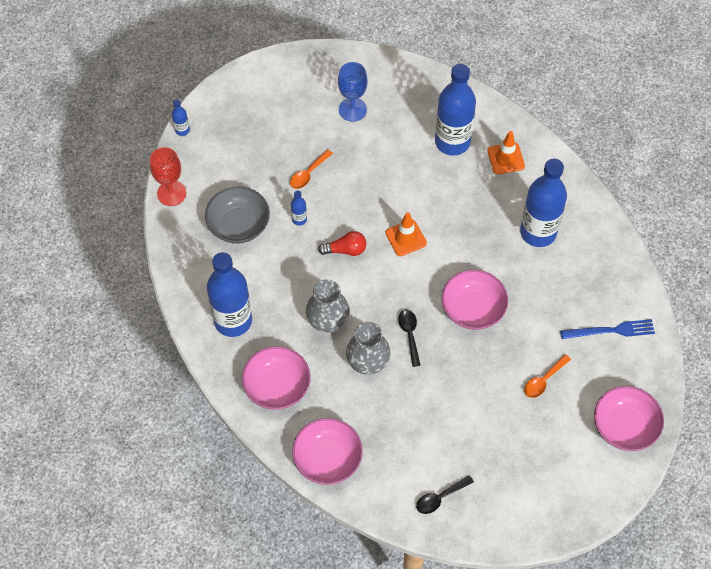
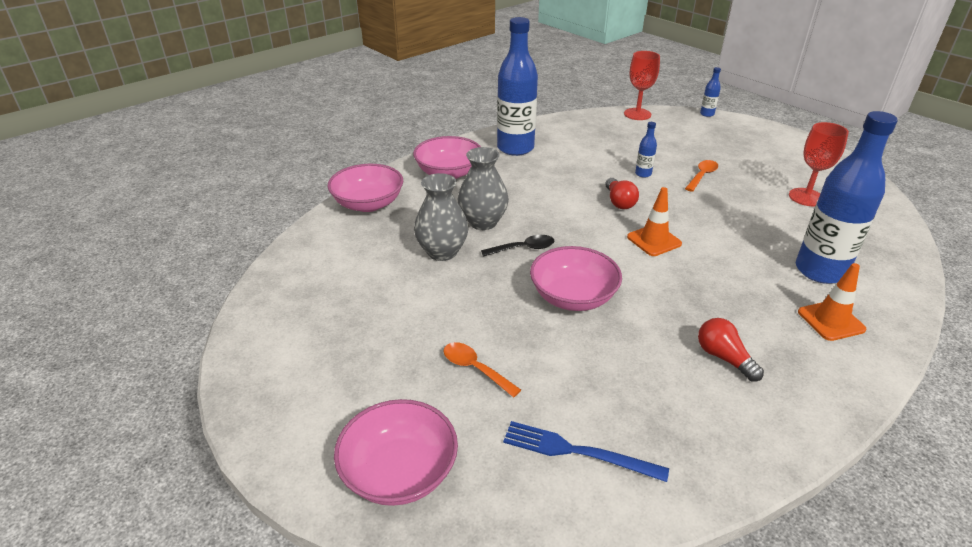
camera: 85 degrees right, 25 degrees down
(239, 225) = (620, 144): grey bowl -> none
(308, 174) = (702, 176): orange spoon -> orange spoon turned 90 degrees clockwise
(328, 320) = (528, 196): grey vase -> grey vase (442, 252)
(352, 109) = (806, 197): blue goblet -> red goblet
(440, 498) = (310, 279): black spoon -> none
(538, 232) = (724, 358): blue bottle -> red light bulb
(611, 330) = (577, 452): blue fork -> blue fork turned 120 degrees clockwise

